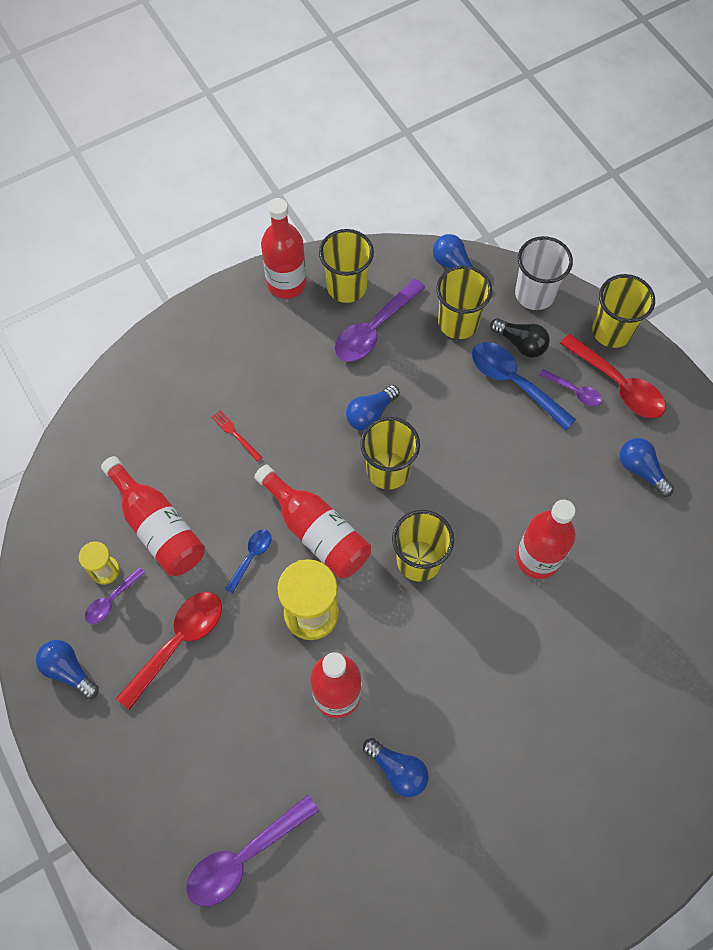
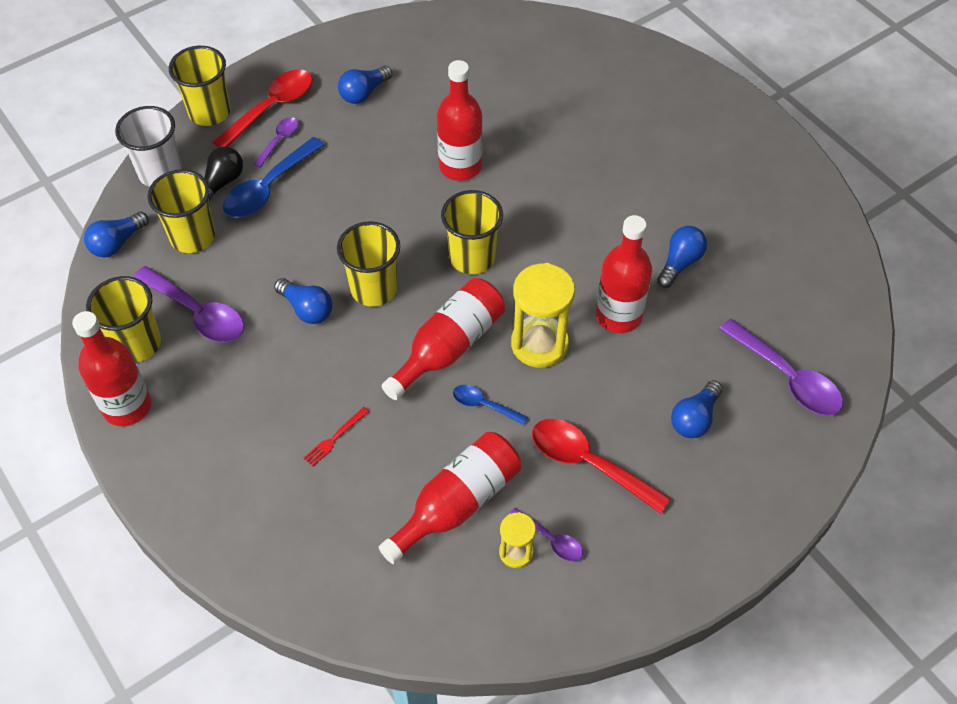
camera: 95 degrees left, 10 degrees down
(69, 670) = (638, 571): blue light bulb -> blue light bulb (695, 418)

